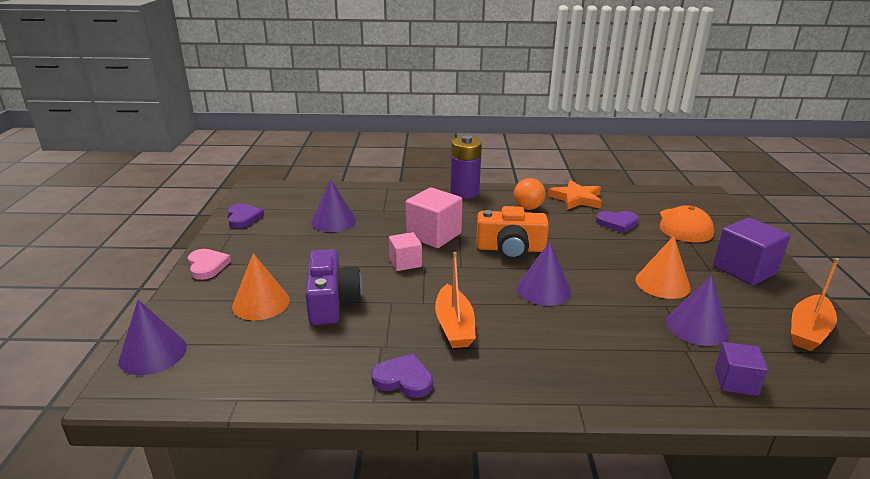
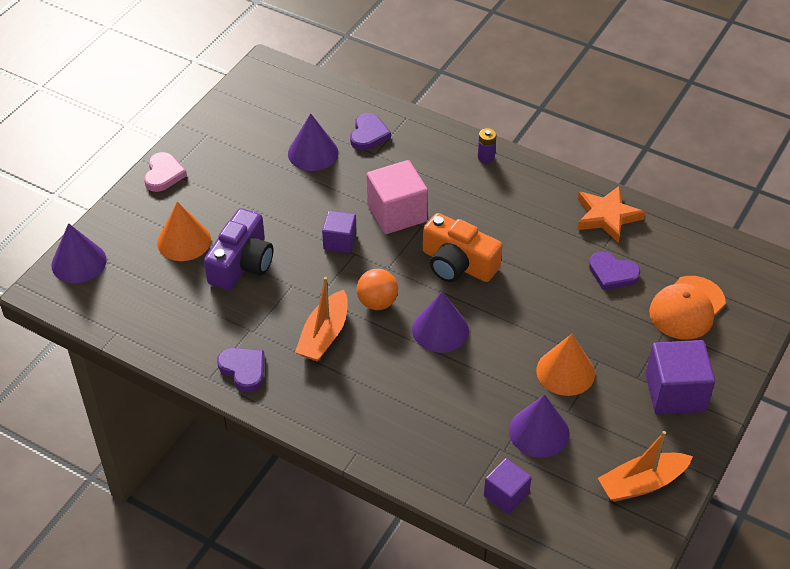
camera: 30 degrees right, 20 degrees up
(243, 218) = (230, 114): purple heart -> purple heart (368, 134)
(405, 263) = (340, 241): pink cube -> purple cube
(464, 193) = (486, 157): purple battery -> purple battery, size x0.47
(528, 208) = (535, 210): orange ball -> orange ball (377, 302)

